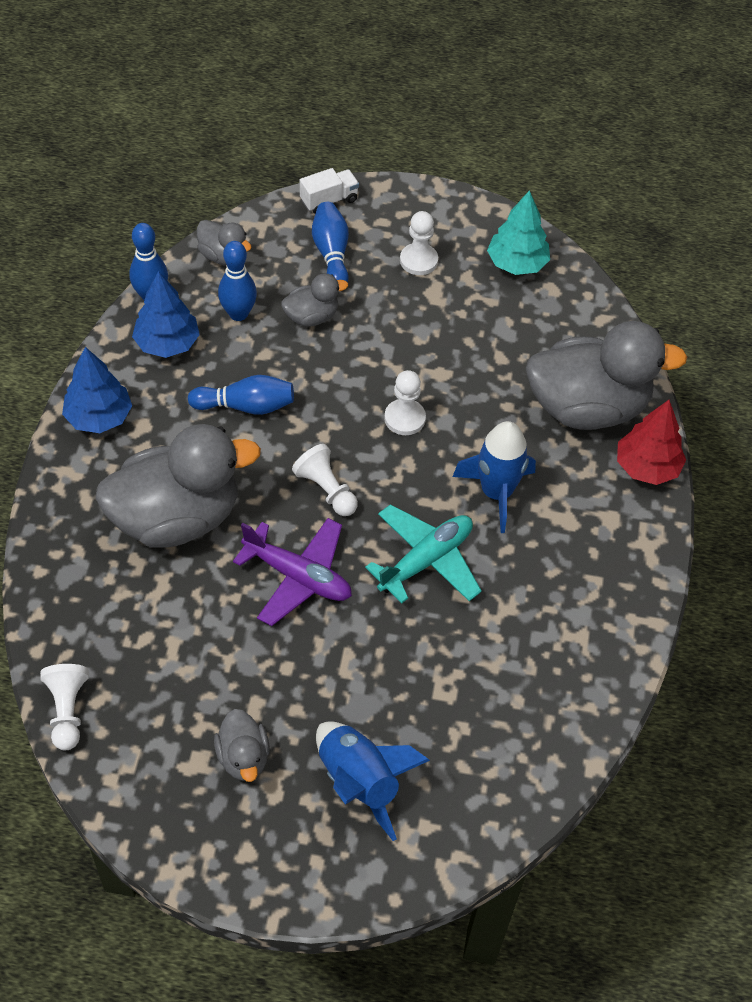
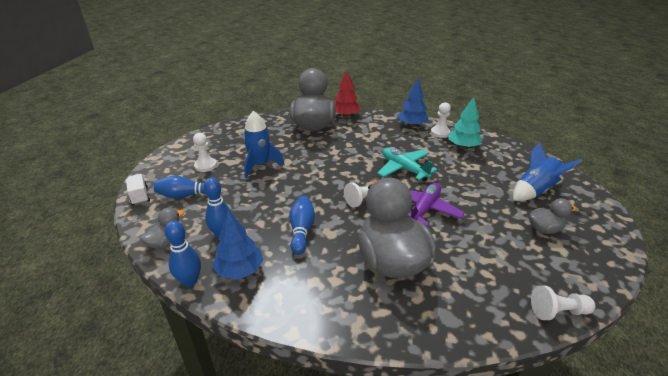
camera: 85 degrees left, 20 degrees down
(99, 417) = (304, 308): blue tree -> blue tree (412, 125)
(311, 316) = (235, 203): grey duck -> none
(404, 418) = (316, 173): white pawn -> white pawn (440, 133)
(496, 493) = (361, 149): blue rocket -> blue rocket (260, 165)
(516, 264) = (220, 138): turquoise tree -> turquoise tree (463, 146)

